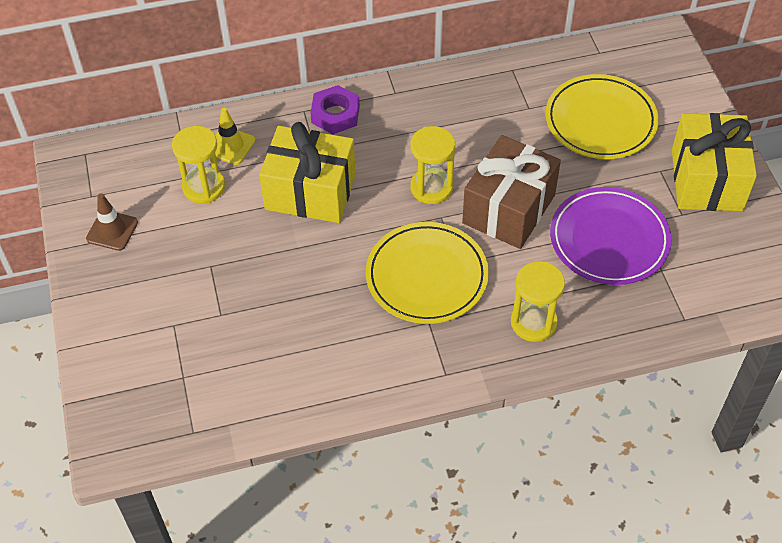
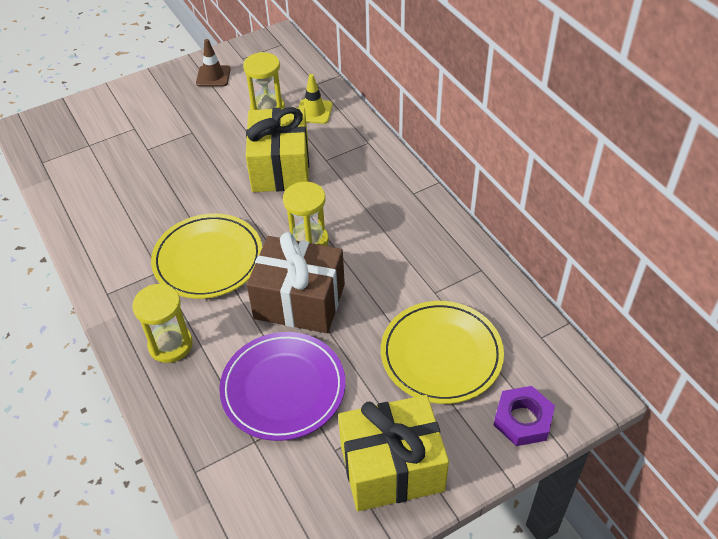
camera: 75 degrees right, 5 degrees down
(335, 114) = (371, 162): purple nut -> purple nut (523, 420)

